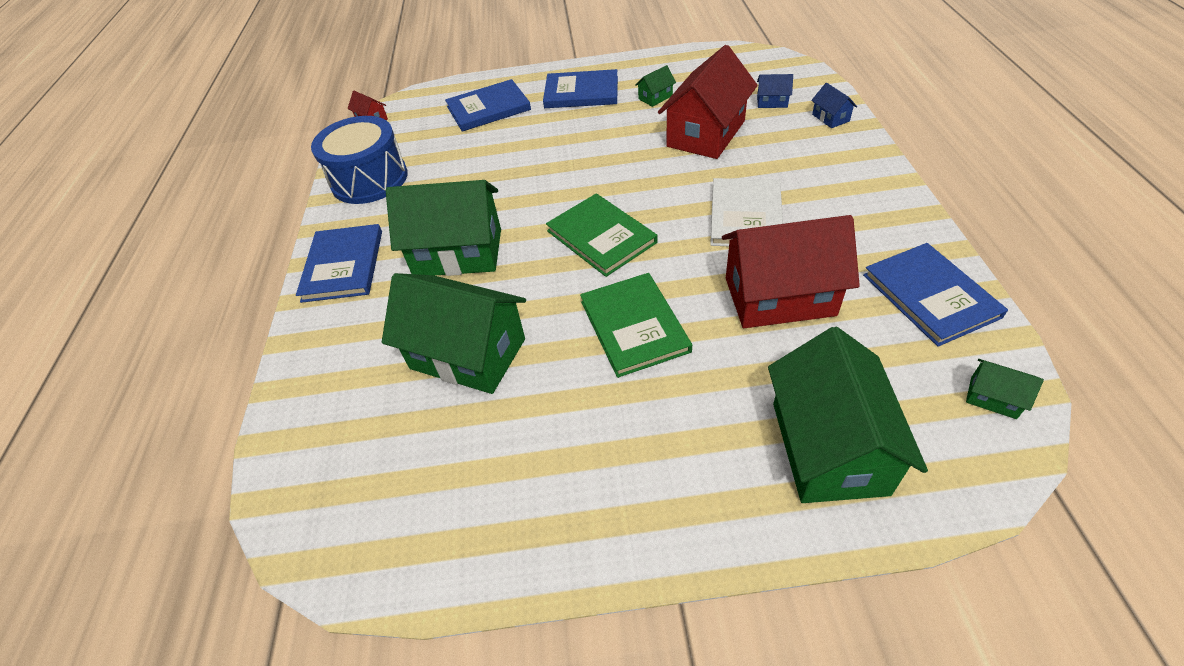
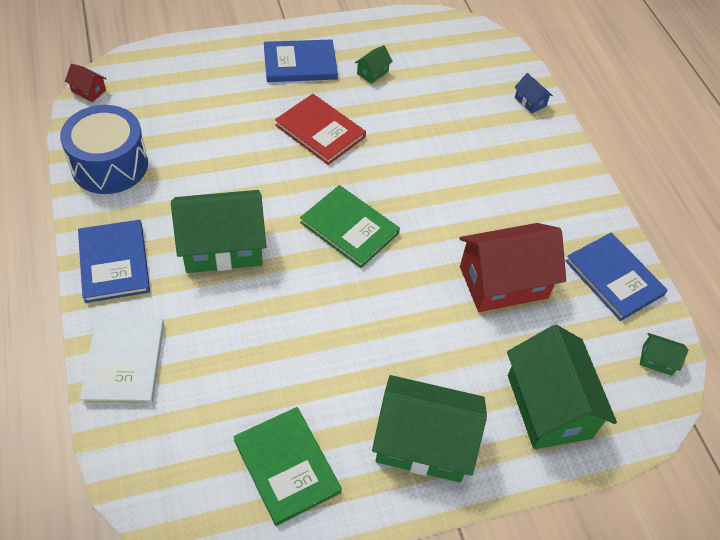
camera: 20 degrees left, 5 degrees up
(468, 354) = (257, 346): green house -> green house (423, 442)
(488, 108) = (210, 80): blue book -> none
(588, 148) = (320, 131): none -> red book
(634, 326) = (392, 314): green book -> green book (286, 466)
(706, 134) = (424, 117): red house -> none
(745, 216) = (469, 205): white book -> white book (124, 362)
(772, 102) = (479, 82): blue house -> none

